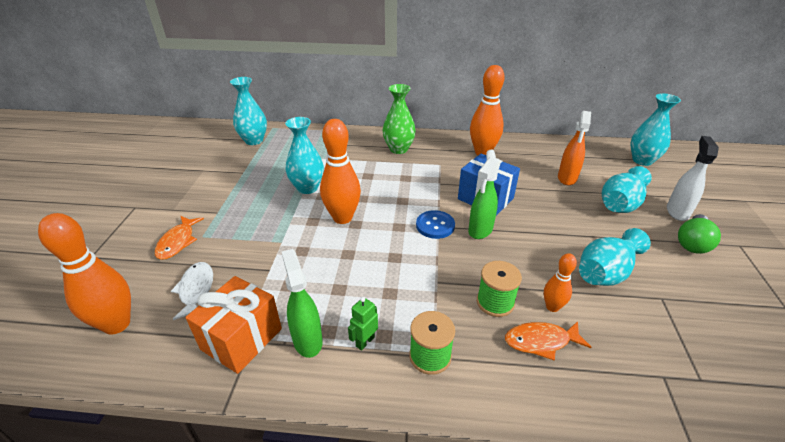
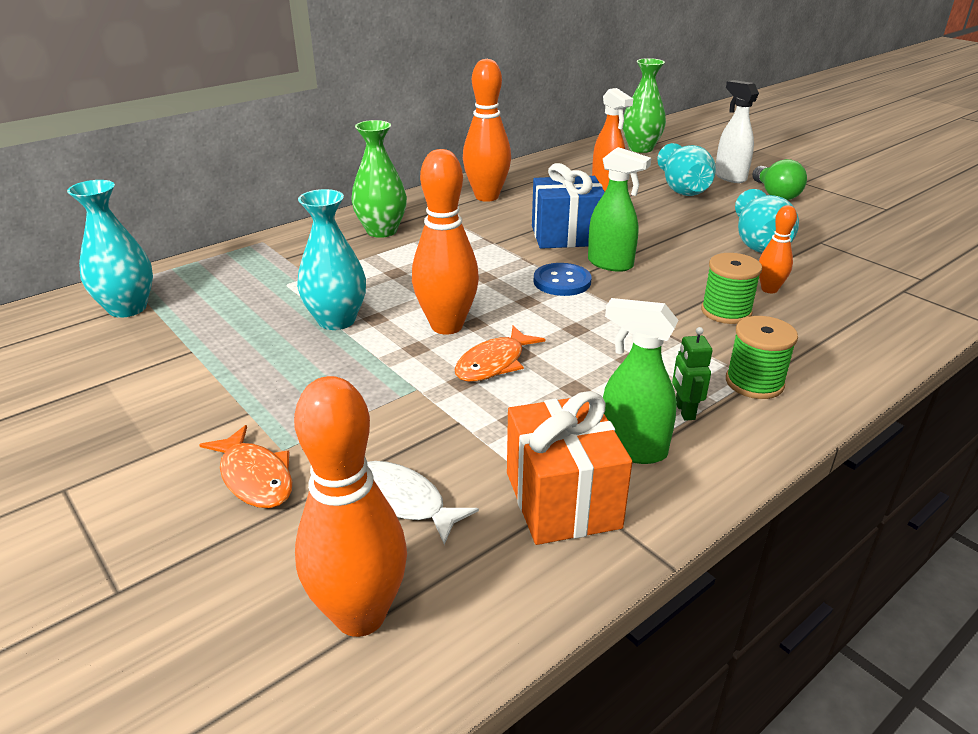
camera: 45 degrees left, 5 degrees down
(480, 230) = (610, 264): green spray bottle -> green spray bottle turned 45 degrees counterclockwise
(541, 341) = (805, 318): orange fish -> orange fish (494, 363)
(642, 160) = (640, 148): turquoise vase -> green vase

